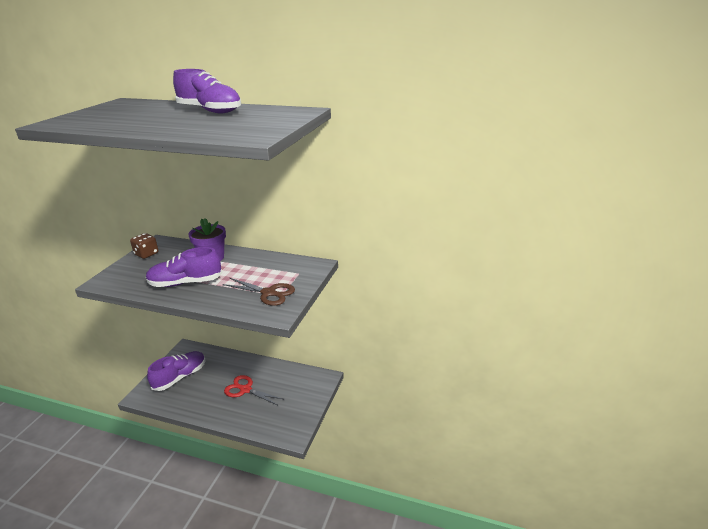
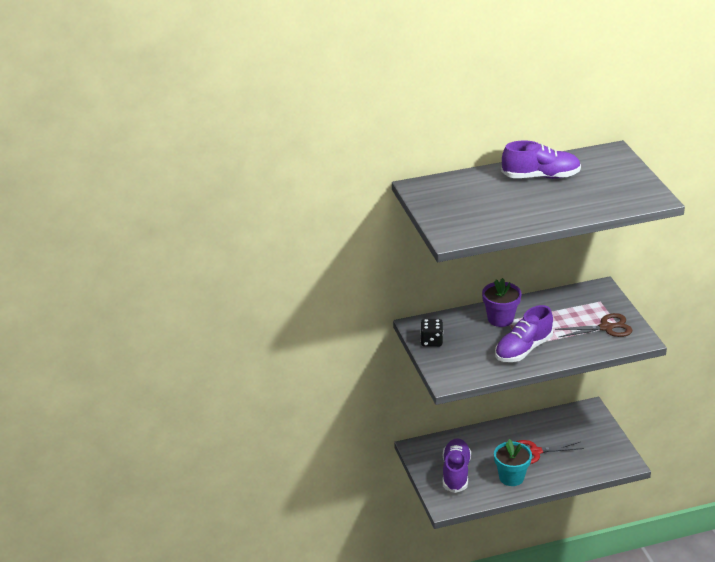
camera: 35 degrees left, 5 degrees up
(146, 254) = (431, 341): brown dice -> black dice
(205, 399) = (511, 477): none -> turquoise flower pot

